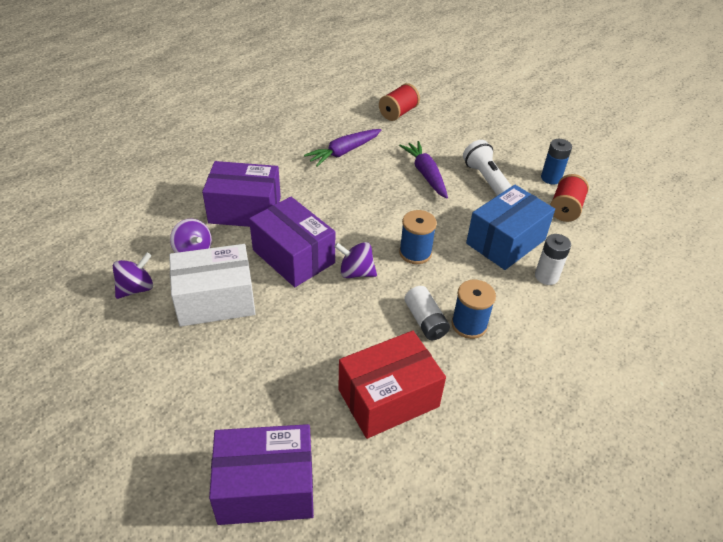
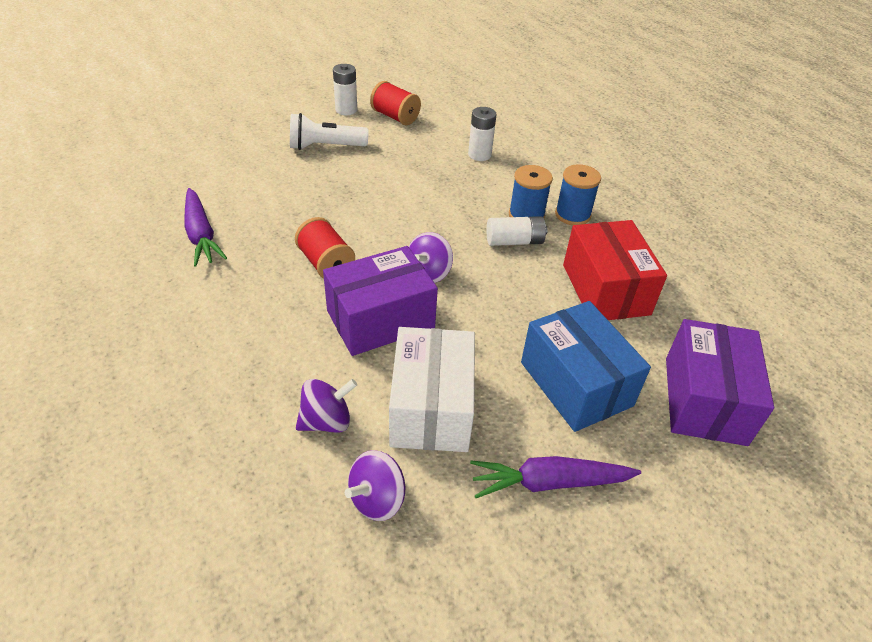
camera: 75 degrees left, 0 degrees up
(136, 288) = (377, 499): purple spinning top -> purple spinning top turned 105 degrees counterclockwise
(245, 210) = (265, 352): purple box -> none
(398, 113) = (153, 172): red spool -> red spool (326, 263)
(415, 253) = (415, 223): blue spool -> blue spool (572, 215)
(425, 174) = (289, 183): purple carrot -> purple carrot (549, 483)
(505, 241) = (424, 163): blue box -> blue box (576, 384)
(551, 178) = (346, 110): blue battery -> white battery

